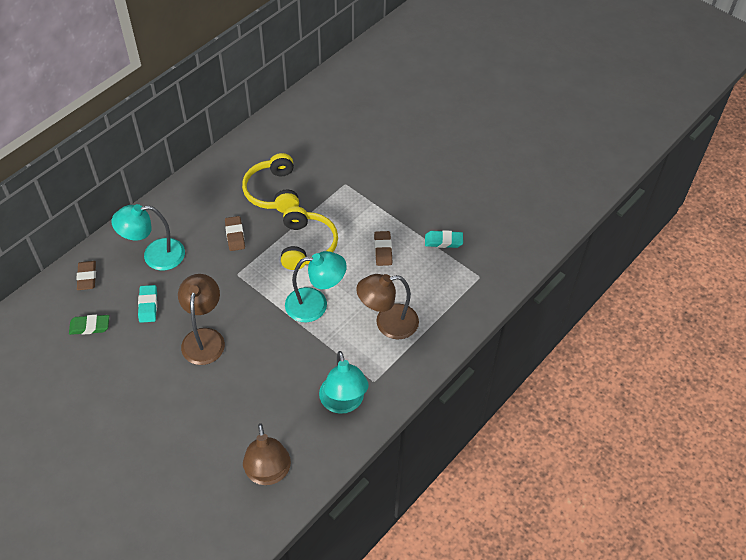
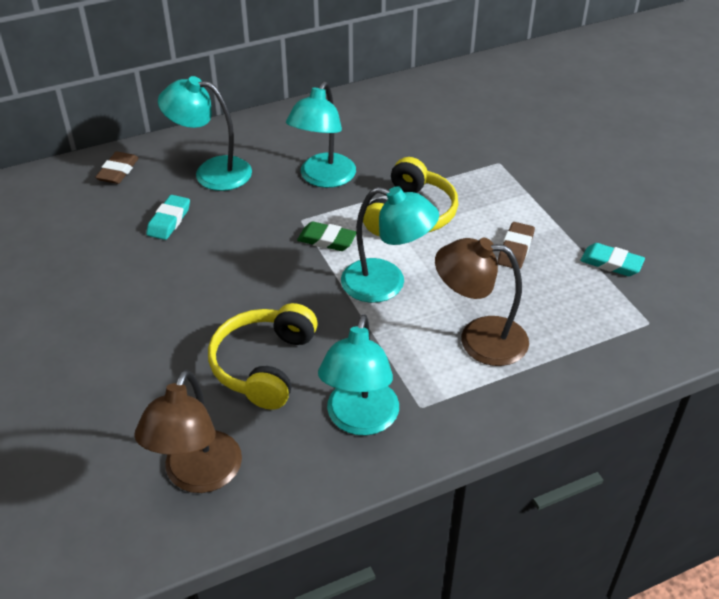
camera: 25 degrees right, 10 degrees down
(90, 326) = (85, 222): green eraser -> green eraser (327, 240)
(204, 338) = (215, 277): brown lamp -> none
(235, 235) = (323, 178): brown eraser -> turquoise lamp
(273, 192) = (398, 147): yellow headphones -> yellow headphones (264, 365)

